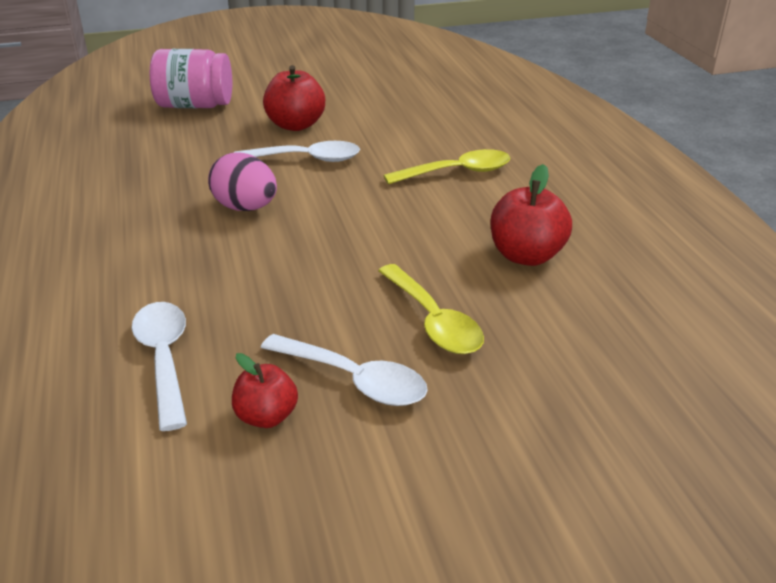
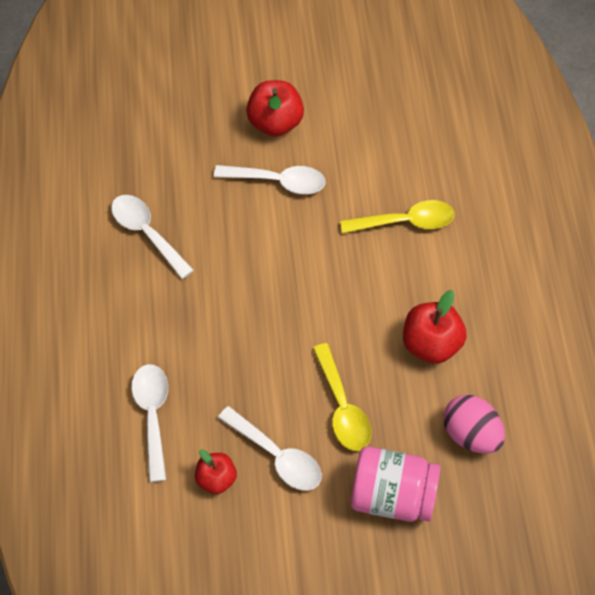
camera: 10 degrees right, 25 degrees up
(154, 205) = (147, 233): none -> white spoon
(195, 105) = (185, 73): pink jar -> pink jar (392, 496)
(245, 208) = (220, 247): pink egg -> pink egg (471, 434)

